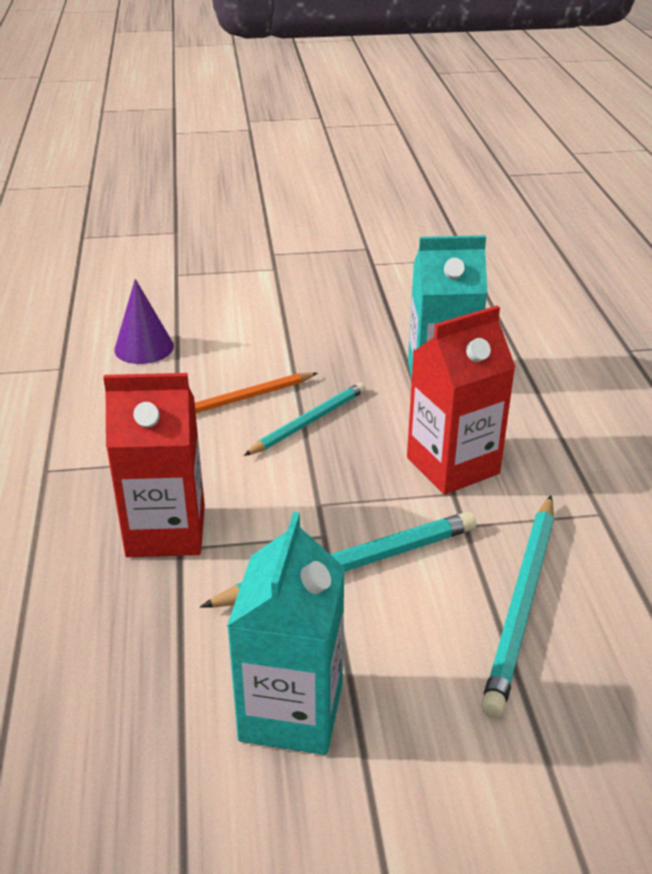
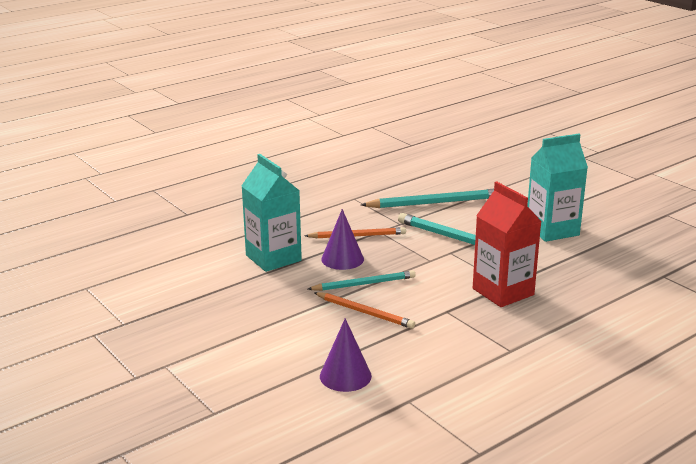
camera: 120 degrees left, 10 degrees down
(309, 422) = (364, 284): turquoise pencil -> turquoise pencil turned 150 degrees clockwise
(391, 428) = (342, 259): none -> purple cone
(452, 465) = (357, 236): red carton -> orange pencil

